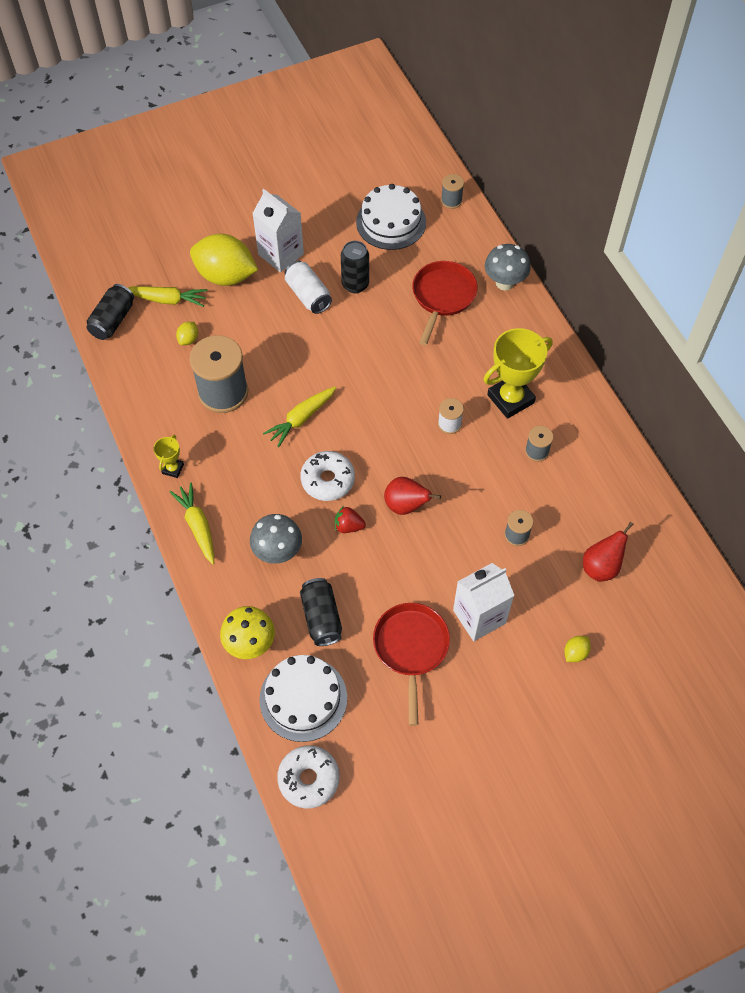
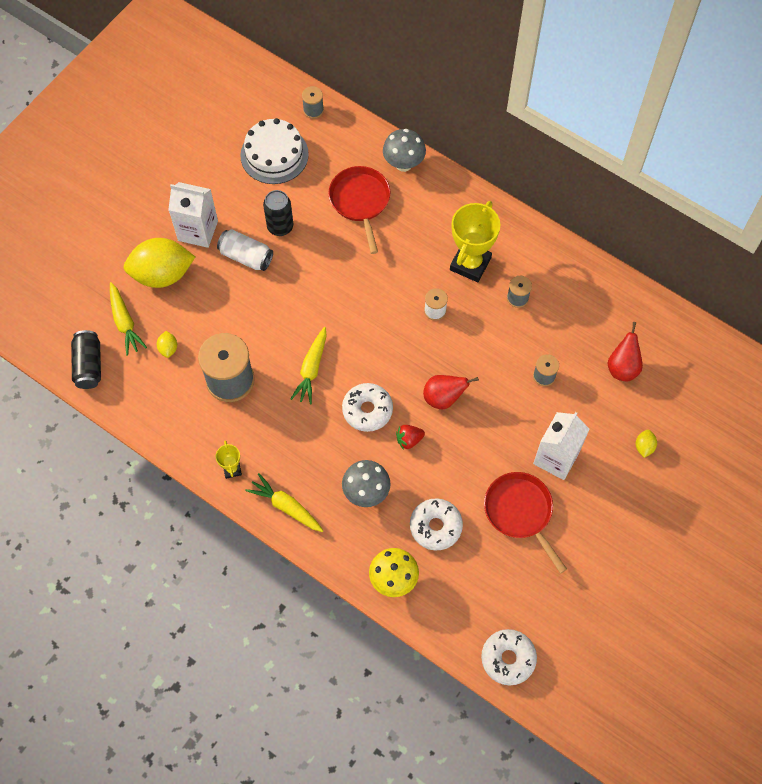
camera: 30 degrees left, 5 degrees up
(167, 299) = (125, 322): yellow carrot -> yellow carrot turned 90 degrees clockwise
(303, 698) = (463, 599): white cake -> none
(321, 617) = (435, 526): black can -> white donut

